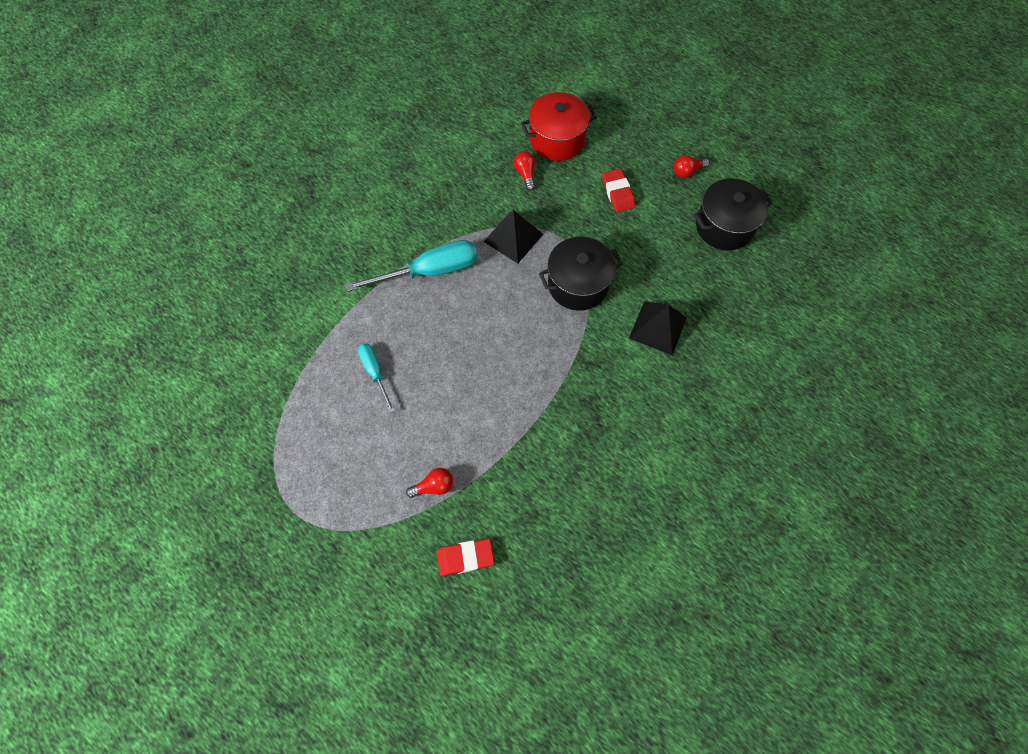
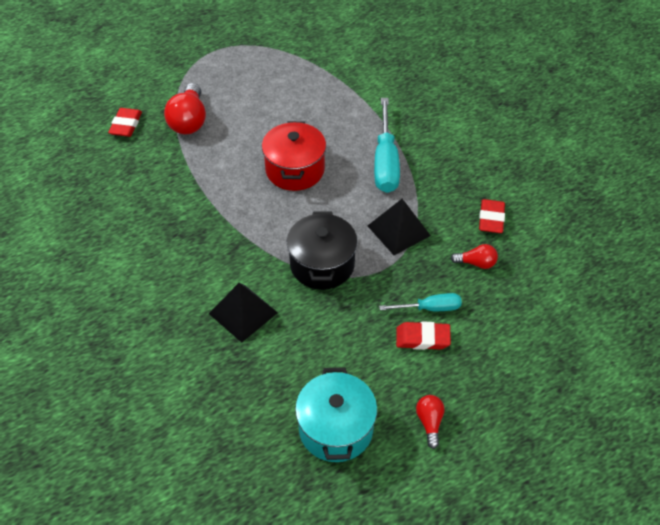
camera: 110 degrees right, 15 degrees down
(375, 372) = (302, 108): turquoise screwdriver -> turquoise screwdriver (430, 308)
(434, 486) = (189, 121): red light bulb -> red light bulb, size x1.87
(471, 174) = (491, 219): none -> red eraser
(557, 140) = (517, 306): red pot -> red pot (295, 170)
(724, 226) = (336, 428): black pot -> turquoise pot

